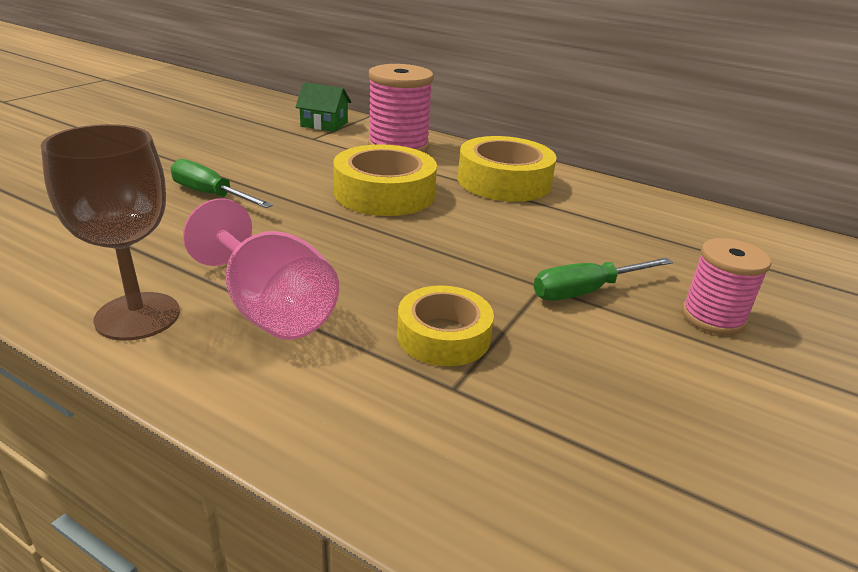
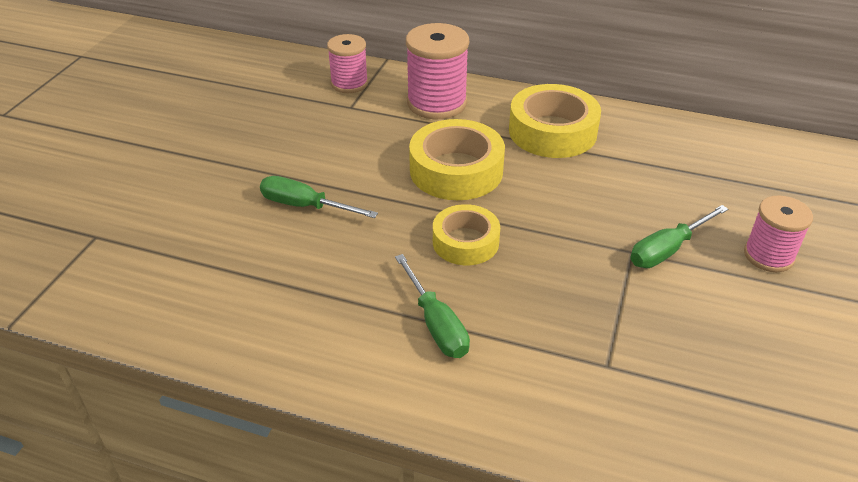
camera: 10 degrees left, 10 degrees up
(137, 316) = (338, 354): brown goblet -> none
(270, 309) = (436, 324): pink goblet -> green screwdriver
(324, 124) = (349, 84): green house -> pink spool
(443, 336) = (579, 320): yellow tape -> yellow tape (465, 242)

